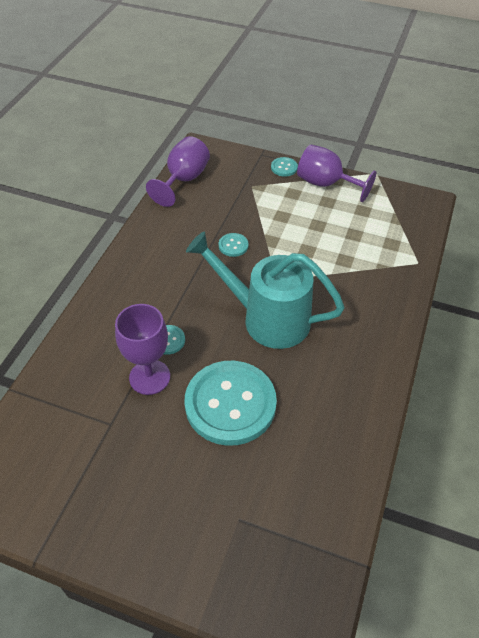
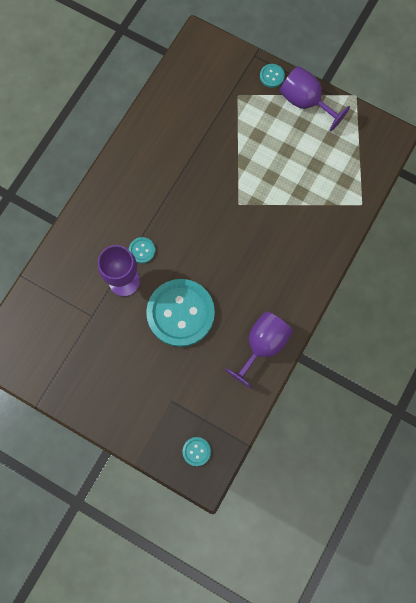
camera: 10 degrees right, 25 degrees up
(183, 180) = (177, 79): purple goblet -> purple goblet (262, 345)
(233, 245) = (209, 163): turquoise button -> turquoise button (196, 451)
(266, 318) = (222, 241): turquoise watering can -> none

